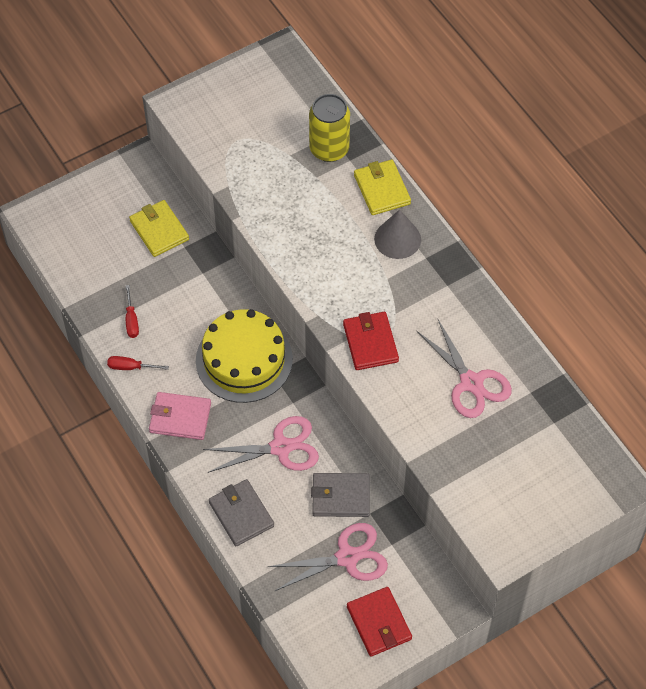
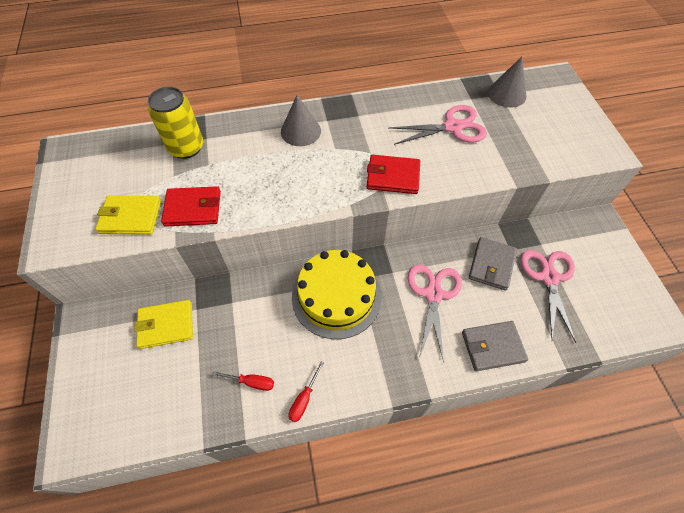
camera: 70 degrees left, 0 degrees up
(180, 418) = (377, 369): pink wallet -> none
(379, 623) = (611, 274): red wallet -> red wallet (193, 208)
(382, 189) = (248, 127): yellow wallet -> yellow wallet (131, 217)
(557, 429) = (507, 94): none -> grey cone

